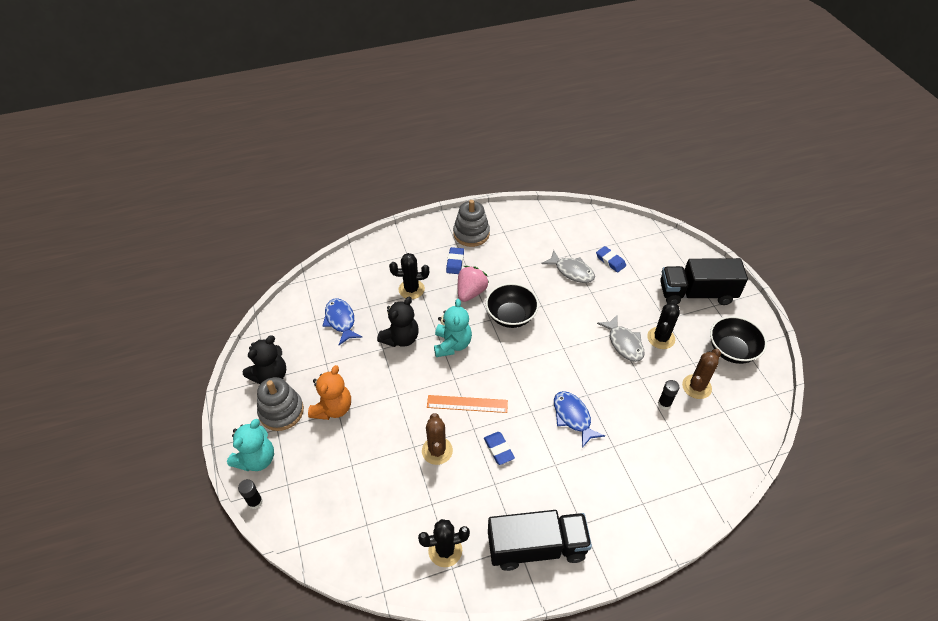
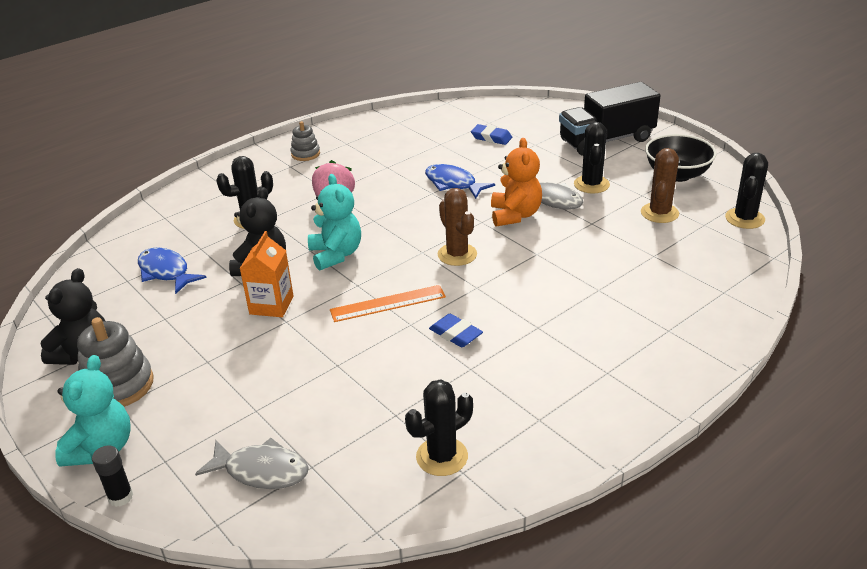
camera: 20 degrees left, 15 degrees down
(333, 408) = (197, 360): orange teddy bear -> orange teddy bear (515, 215)
(394, 376) = (271, 305): none -> orange carton
(437, 451) = (372, 359): brown cactus -> brown cactus (457, 254)
(455, 262) = (298, 182): blue eraser -> none
(471, 234) = (305, 154): grey stacking toy -> grey stacking toy, size x0.59
(511, 316) = (398, 211): black bowl -> none
(536, 547) = (564, 413): black truck -> none
(572, 271) = (450, 156): grey fish -> grey fish (261, 471)
(573, 417) = (532, 278): blue fish -> blue fish (453, 184)
(664, 403) = (633, 237): black glue stick -> none
(758, 416) = (744, 218): none -> black cactus

